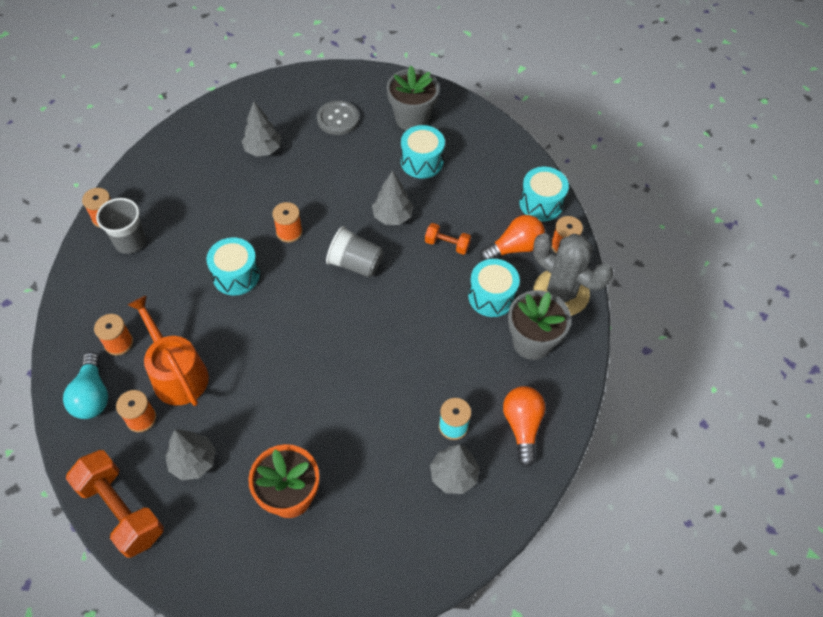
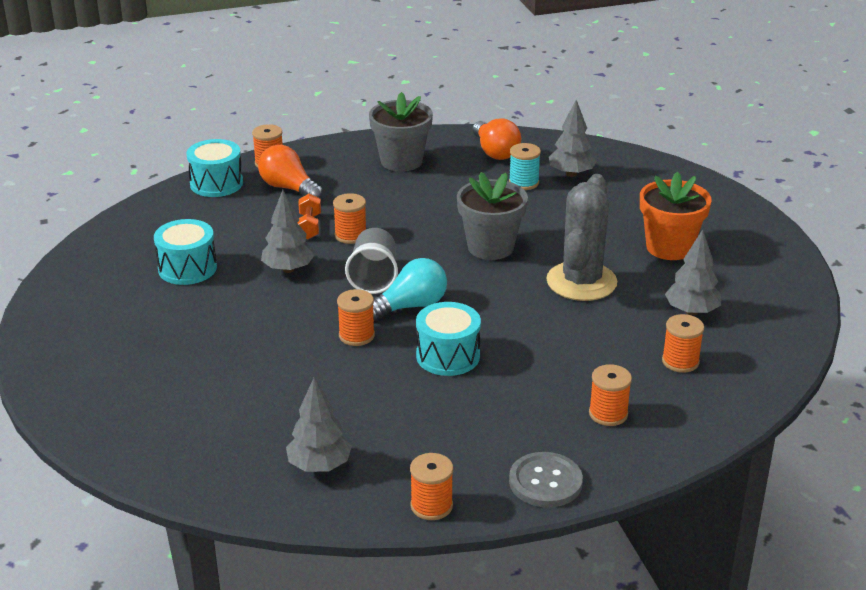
camera: 110 degrees left, 25 degrees down
(92, 396) = (688, 407): turquoise light bulb -> turquoise light bulb (411, 306)
(121, 510) = (780, 338): orange dumbbell -> none
(130, 241) = (456, 464): grey cup -> none
(177, 373) = (608, 356): orange watering can -> none
(263, 149) = (224, 399): grey tree -> grey tree (319, 466)
(338, 119) = (135, 350): grey button -> grey button (545, 482)
(412, 119) = (112, 291): grey flower pot -> grey flower pot (490, 247)
(422, 267) = (350, 235): none -> orange spool
(491, 296) = (362, 190): turquoise drum -> none
(522, 426) = (495, 152): orange light bulb -> orange light bulb turned 90 degrees counterclockwise
(561, 293) = (332, 156): grey cactus -> grey cactus (581, 282)

